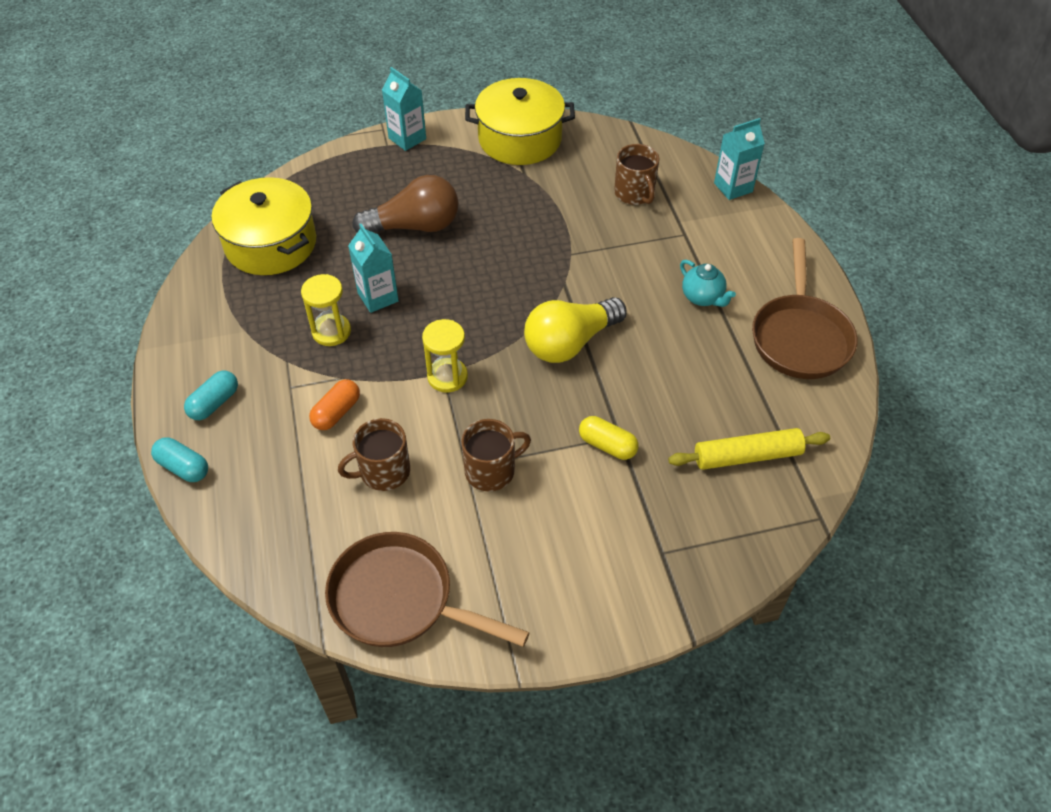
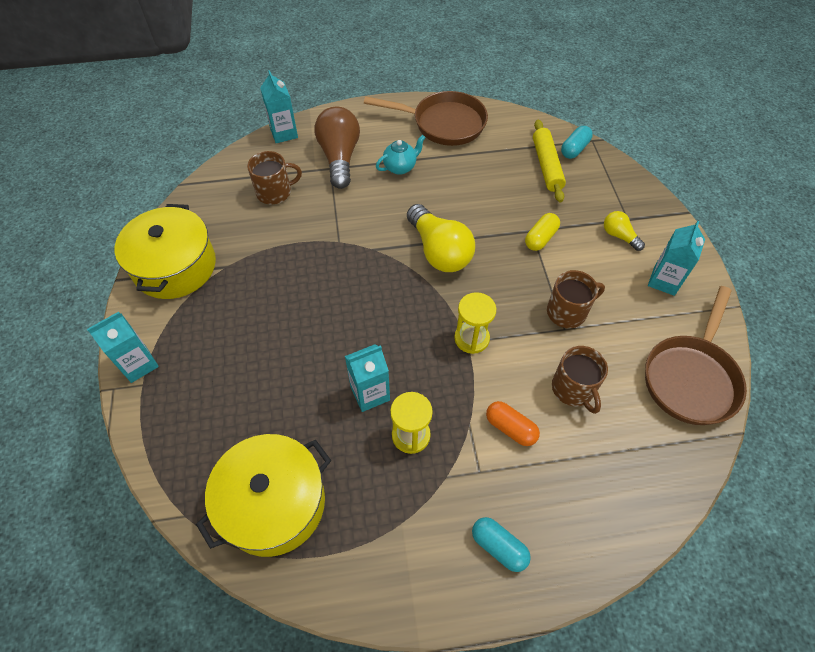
camera: 85 degrees left, 5 degrees up
(183, 467) = (579, 571): turquoise capsule -> turquoise capsule (574, 149)
(415, 226) = (277, 360): brown light bulb -> brown light bulb (339, 157)
(491, 470) = (567, 312): brown mug -> brown mug turned 90 degrees clockwise
(553, 587) = (664, 281): none -> turquoise carton
(627, 538) = (619, 236): none -> yellow light bulb

